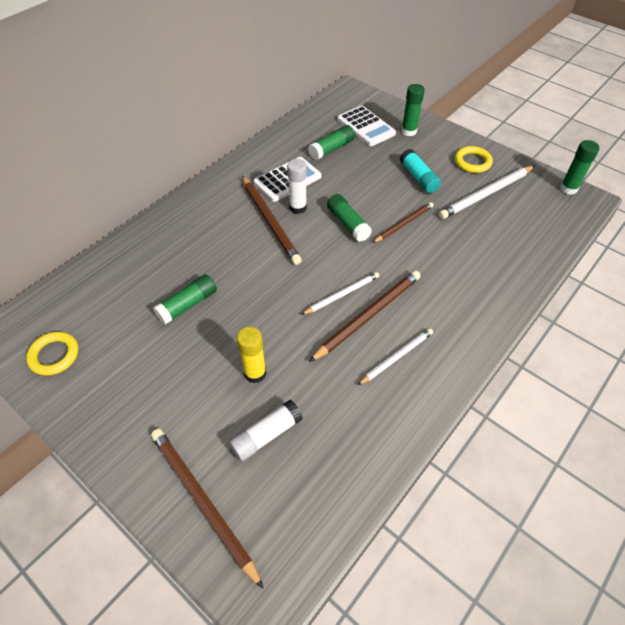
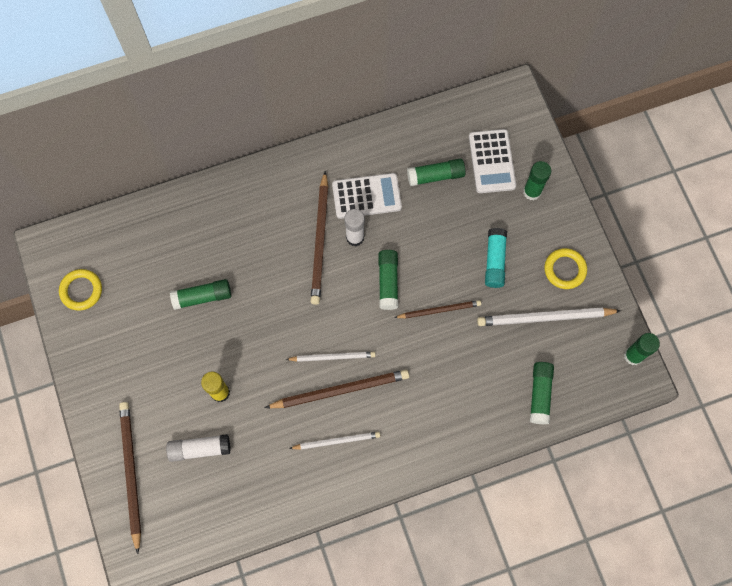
camera: 30 degrees right, 20 degrees up
(529, 241) = (540, 394): none -> green glue stick

